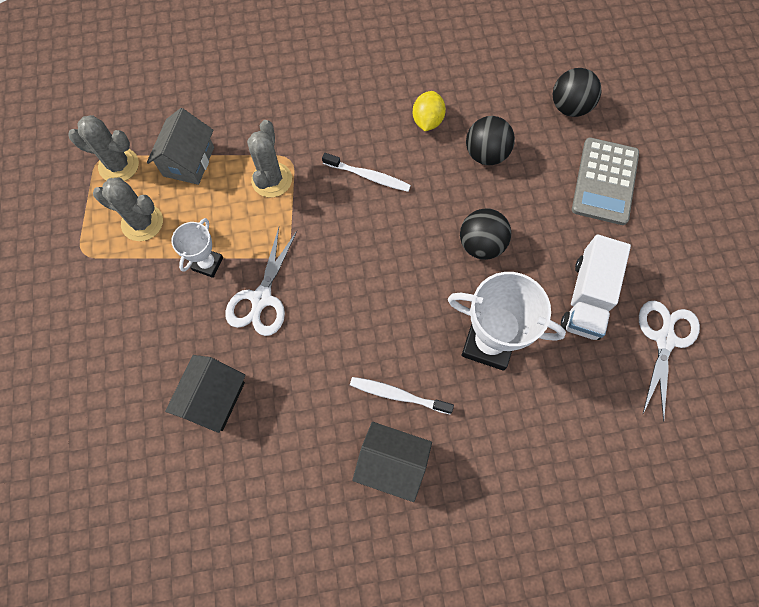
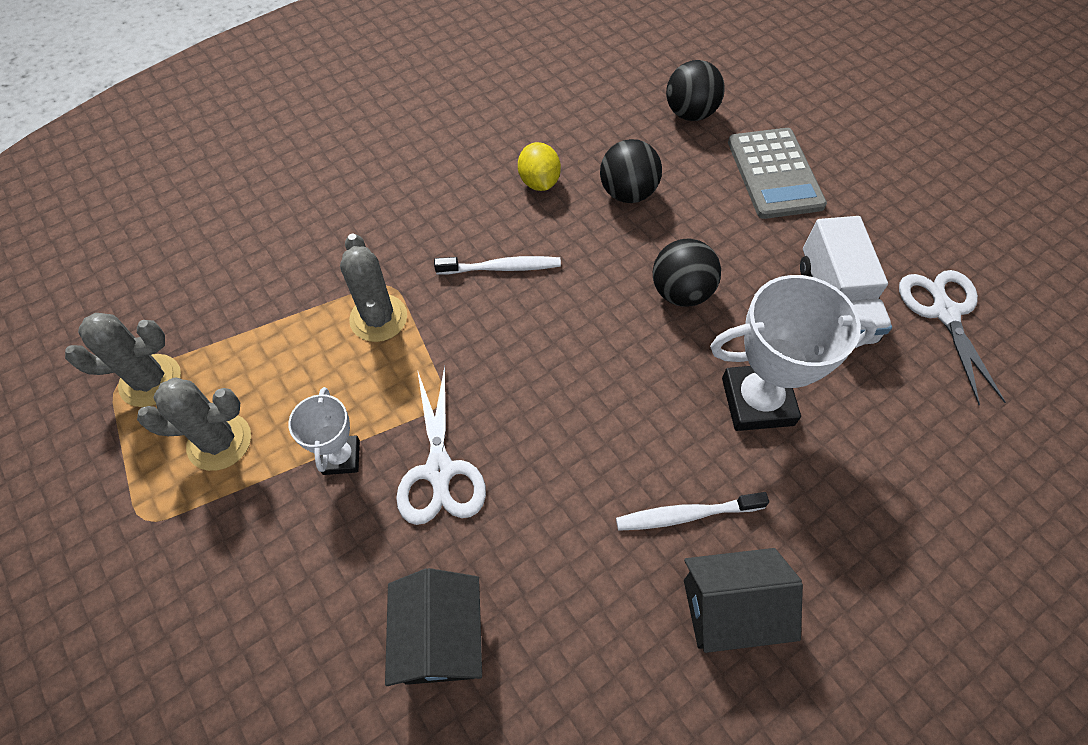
camera: 25 degrees left, 10 degrees down
(189, 161) = (252, 338): grey house -> none

